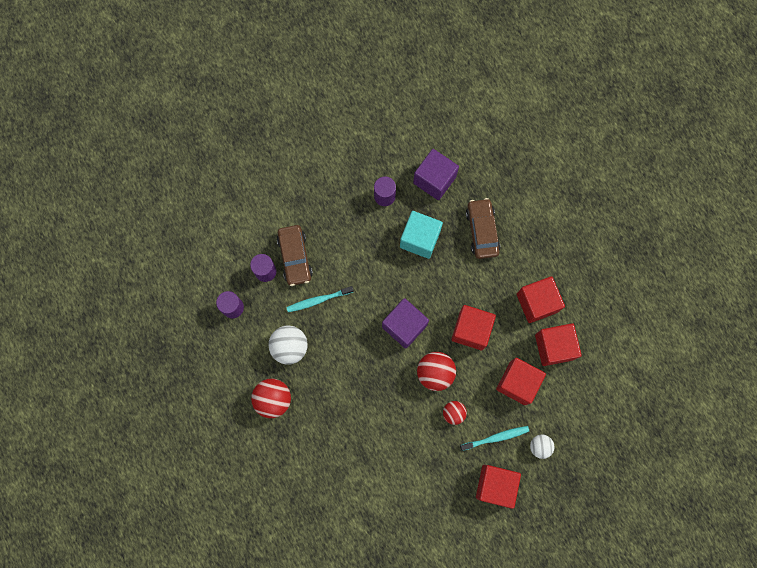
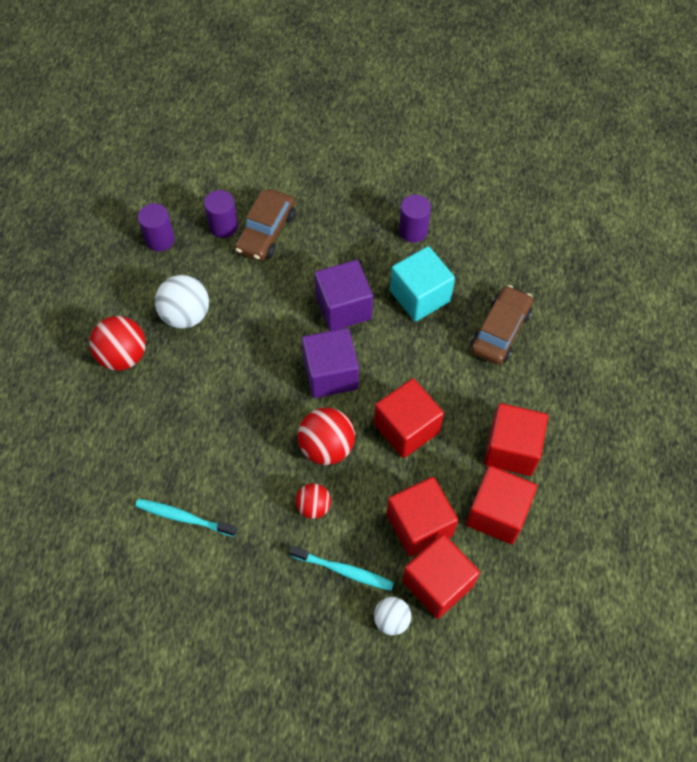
camera: 35 degrees right, 15 degrees down
(318, 300) = (256, 288): turquoise toothbrush -> turquoise toothbrush (183, 517)
(434, 180) = (483, 247): purple cube -> purple cube (343, 307)
(495, 485) = (299, 627): red cube -> red cube (437, 583)

